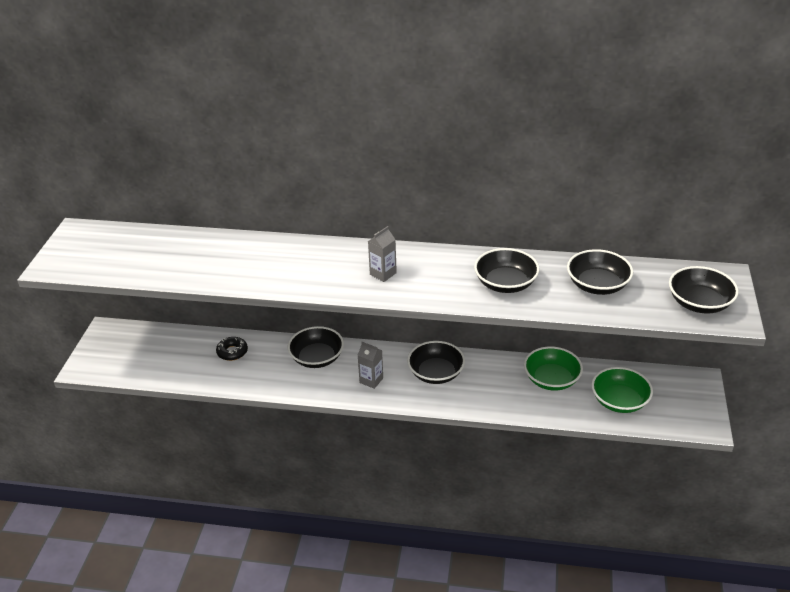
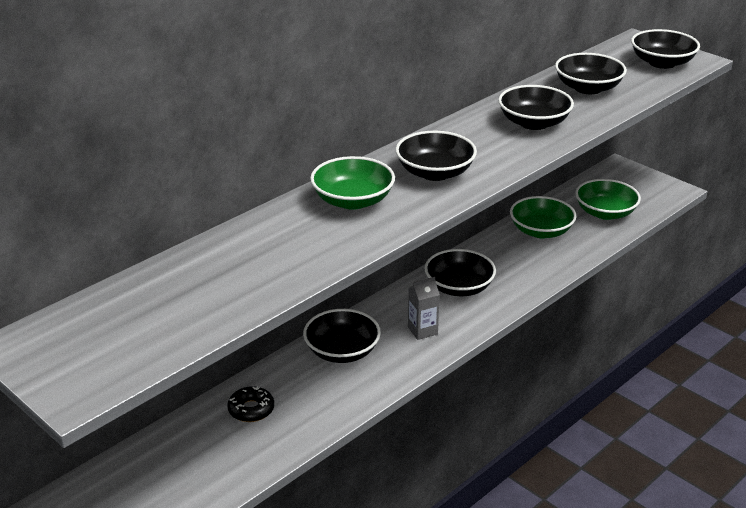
camera: 55 degrees left, 5 degrees down
(313, 260) = (353, 200): none -> green bowl
(383, 274) = (435, 172): grey carton -> black bowl

